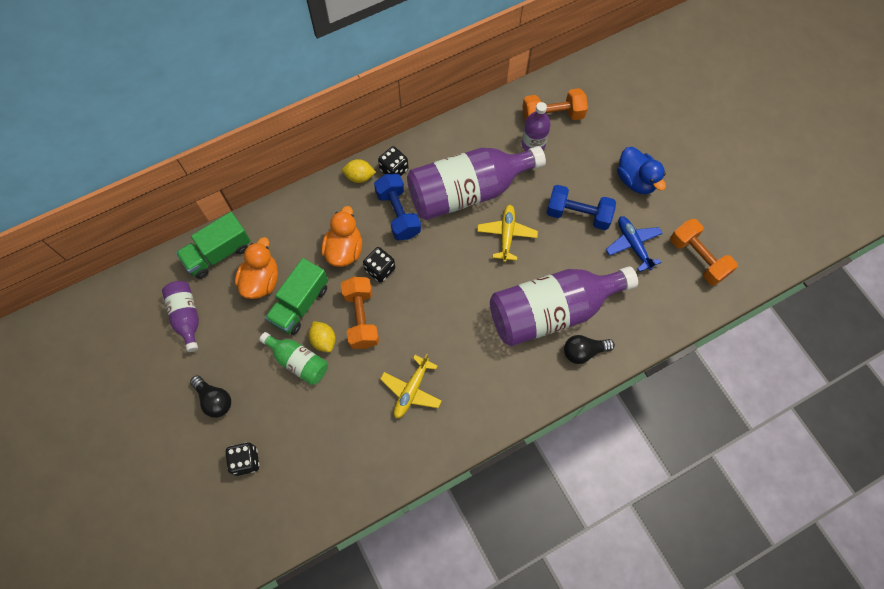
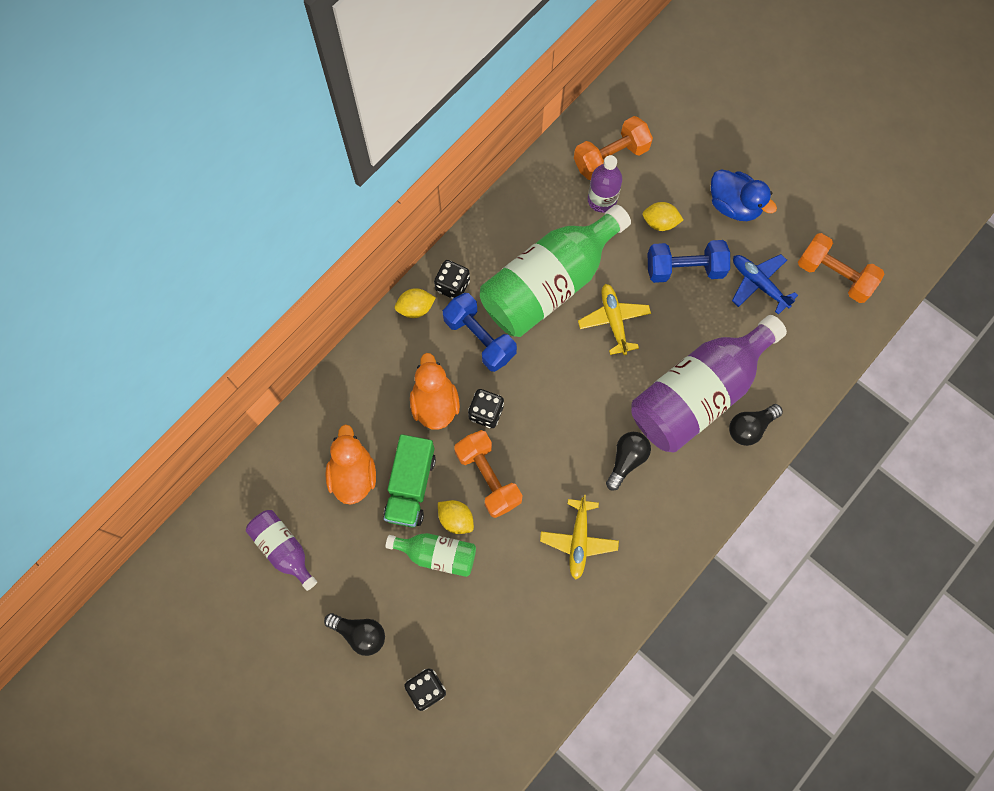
camera: 20 degrees left, 5 degrees up
(218, 253) = (288, 460): green truck -> none
(468, 192) = (549, 283): purple bottle -> green bottle
(474, 342) = (626, 460): none -> black light bulb
(572, 175) = (660, 222): none -> yellow lemon

